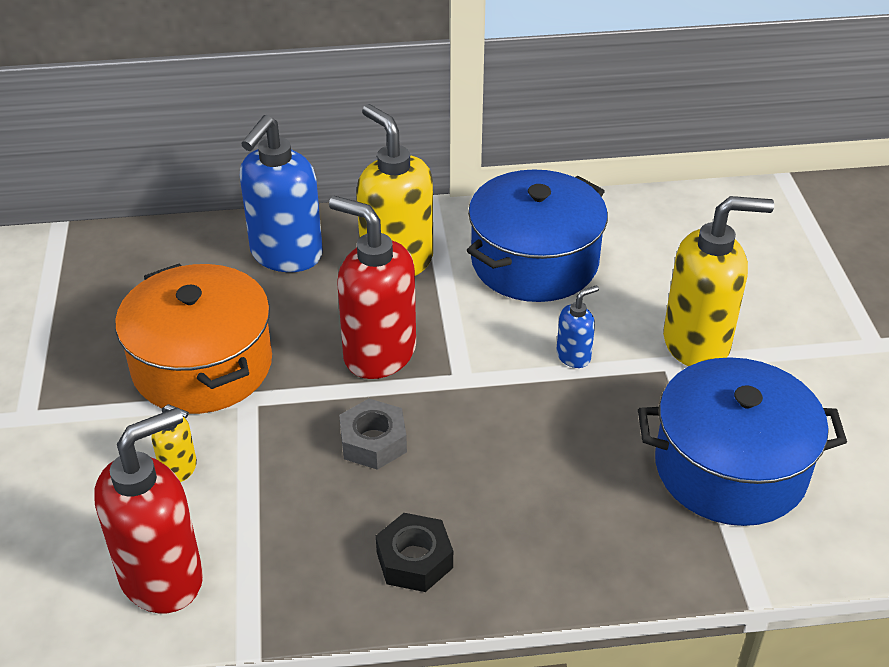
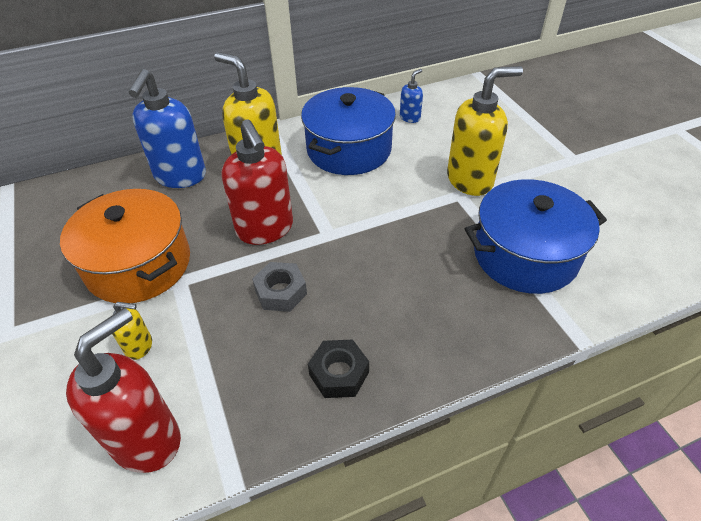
camera: 15 degrees left, 5 degrees up
(379, 354) = (265, 229): red soap dispenser -> red soap dispenser turned 135 degrees counterclockwise
(573, 356) = (396, 204): blue soap dispenser -> blue soap dispenser (410, 118)

